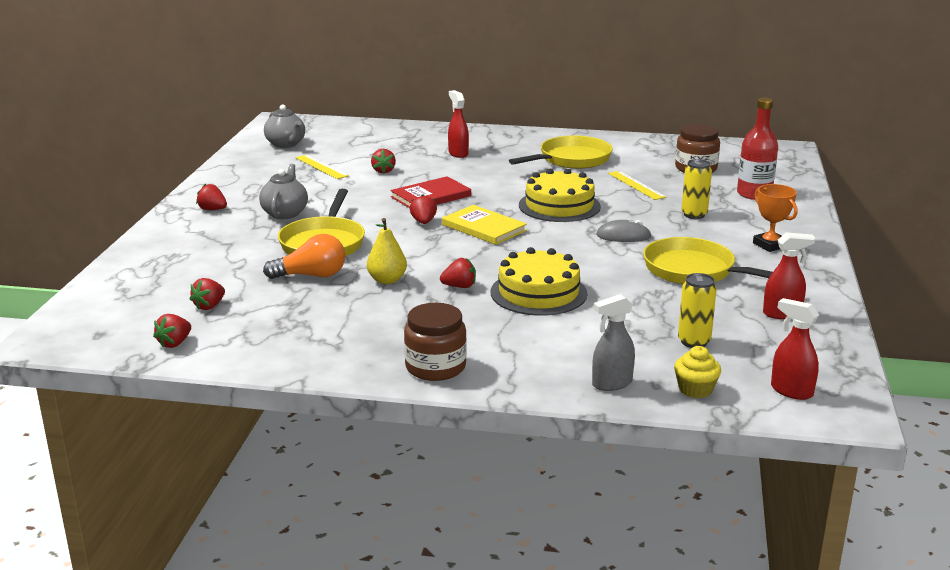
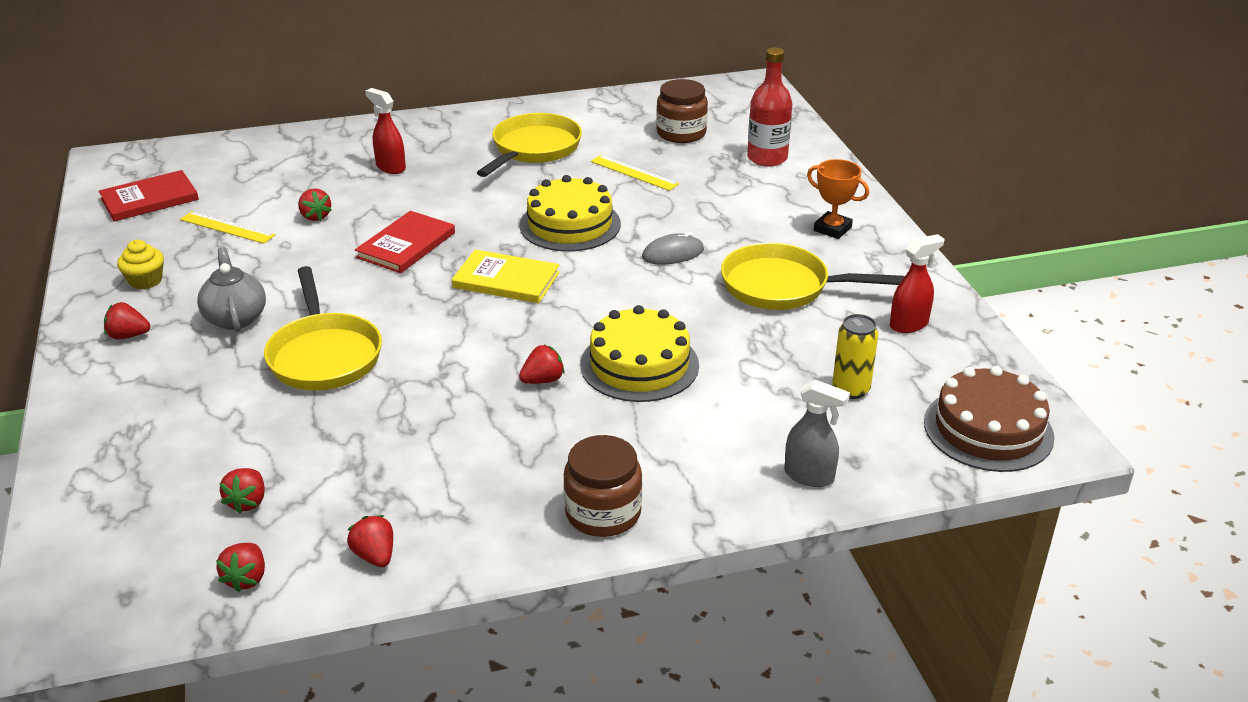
camera: 25 degrees left, 10 degrees up
(286, 144) = (149, 199): grey teapot -> red book
(311, 275) = (347, 413): orange light bulb -> none
(387, 280) = (448, 394): yellow pear -> none
(423, 222) = (426, 289): red strawberry -> red strawberry (375, 556)
(611, 383) = (809, 476): grey spray bottle -> grey spray bottle turned 105 degrees counterclockwise
(694, 215) = (726, 203): yellow can -> none
(695, 389) = (897, 457): yellow cupcake -> yellow cupcake (145, 281)
(791, 391) = (988, 429): red spray bottle -> brown cake

